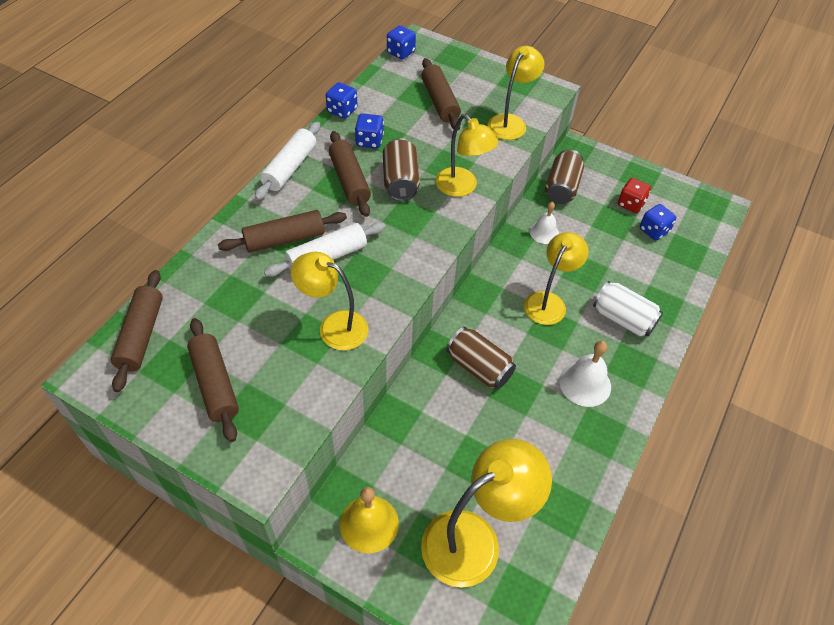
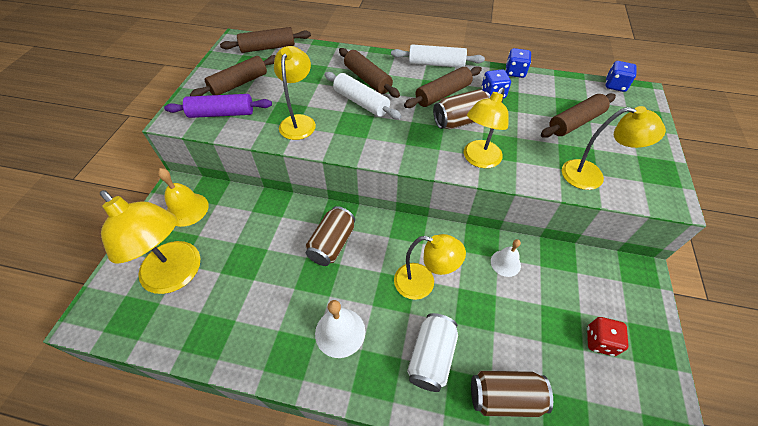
camera: 75 degrees right, 0 degrees up
(275, 412) = (222, 113): none -> purple rolling pin
(562, 188) = (575, 267): brown can -> brown can (504, 397)
(654, 230) = (575, 374): blue dice -> none

